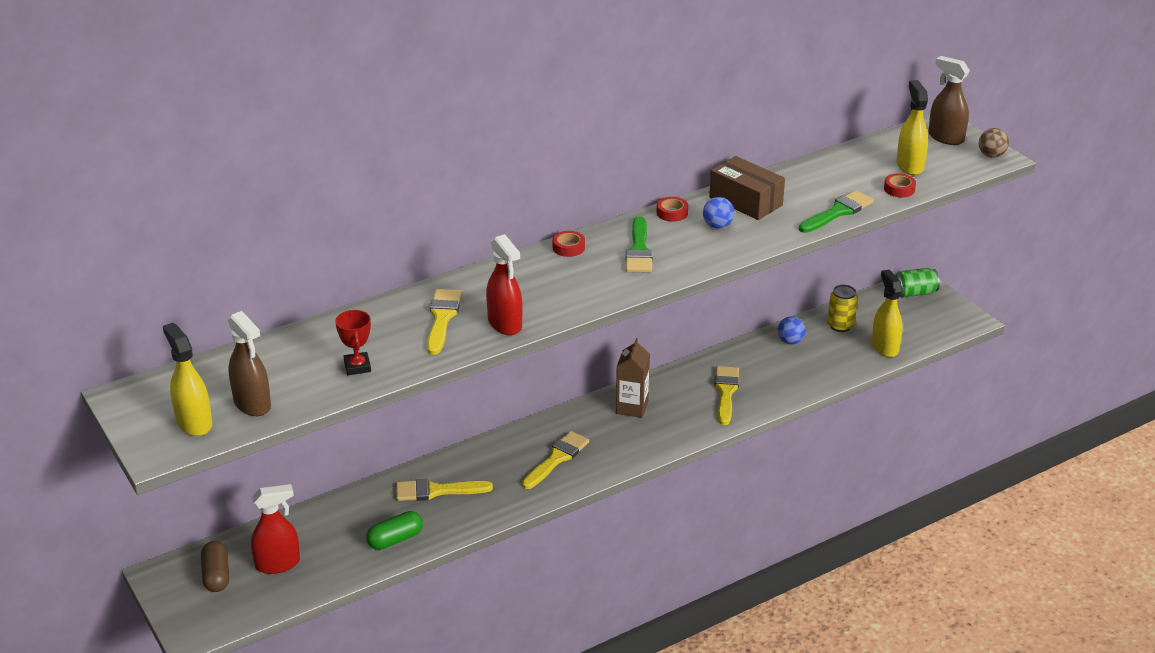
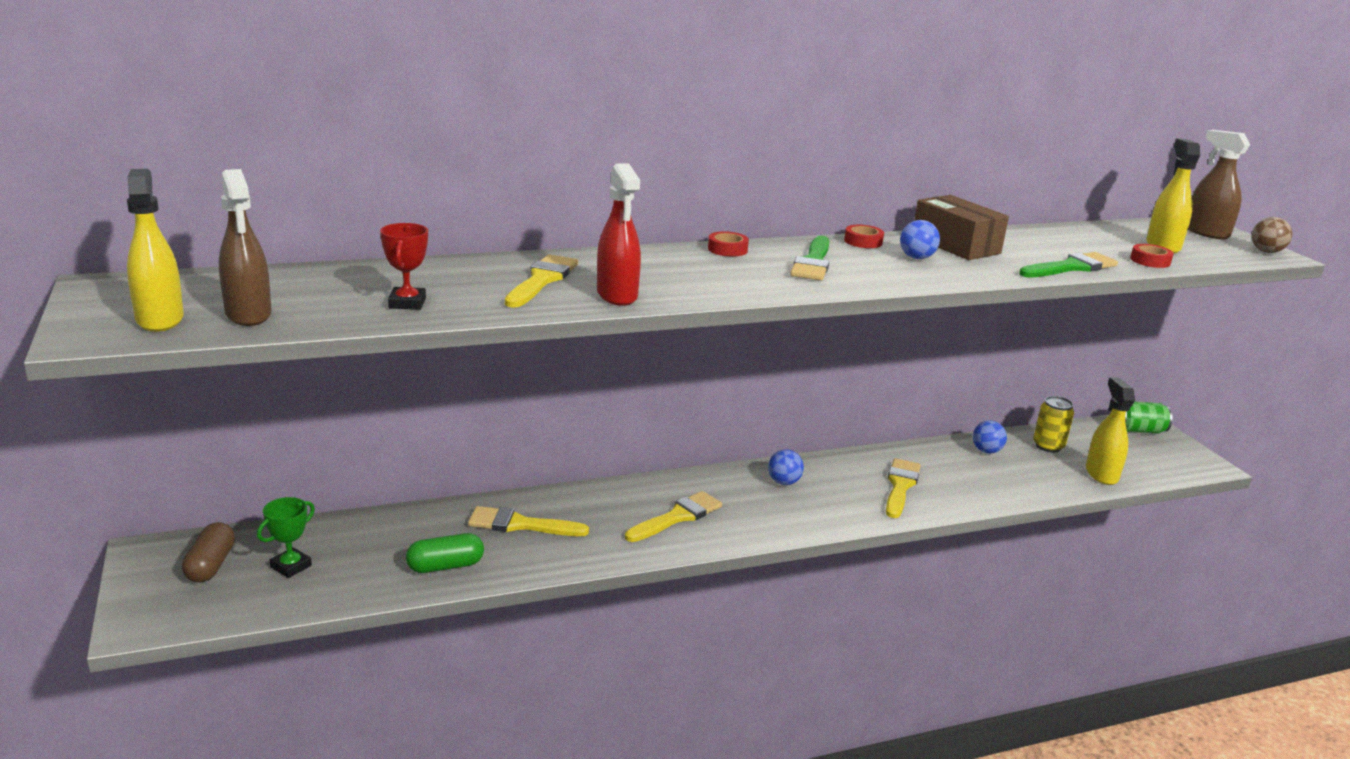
camera: 10 degrees right, 10 degrees down
(278, 564) = (291, 566): red spray bottle -> green trophy
(632, 407) = (783, 482): brown carton -> blue ball

